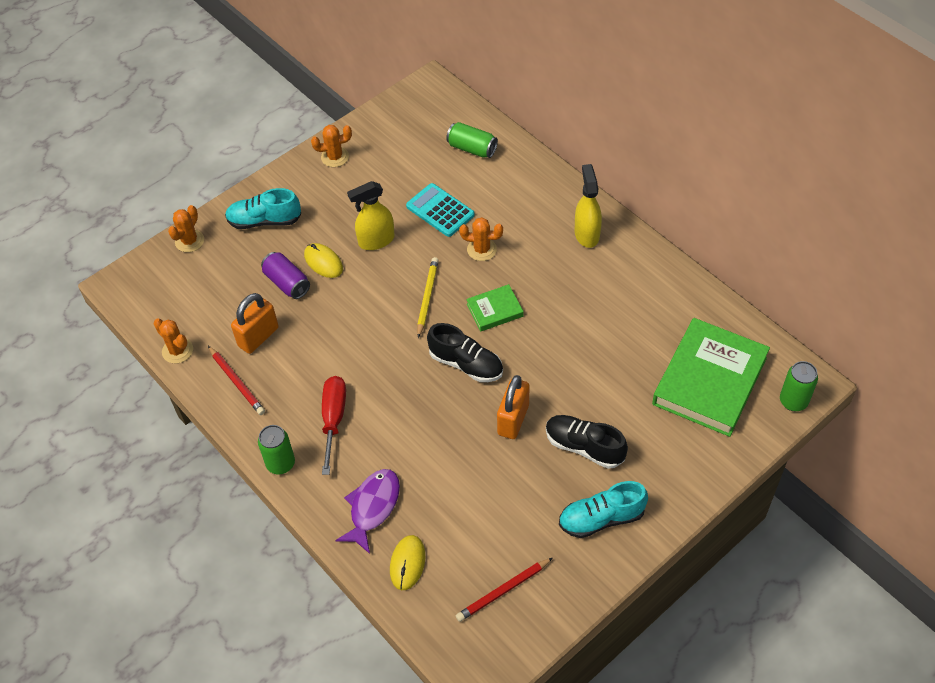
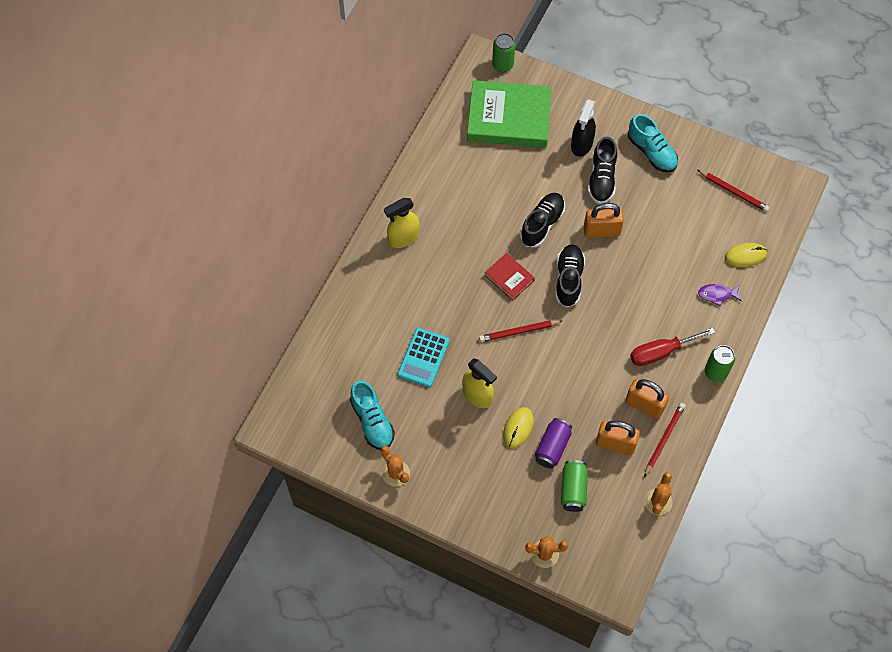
camera: 115 degrees left, 10 degrees up
(264, 221) = (495, 499): turquoise shoe -> turquoise shoe (372, 421)
(283, 379) = (644, 405): none -> orange padlock
(373, 507) = (717, 294): purple fish -> purple fish, size x0.61
(427, 297) = (518, 331): yellow pencil -> red pencil
(472, 148) = (341, 359): green can -> green can (573, 489)
(481, 249) = (452, 309): orange cactus -> none
(494, 310) = (509, 278): green book -> red book
(548, 363) = (542, 224): none -> black shoe
(643, 444) = (581, 144): none -> black spray bottle

